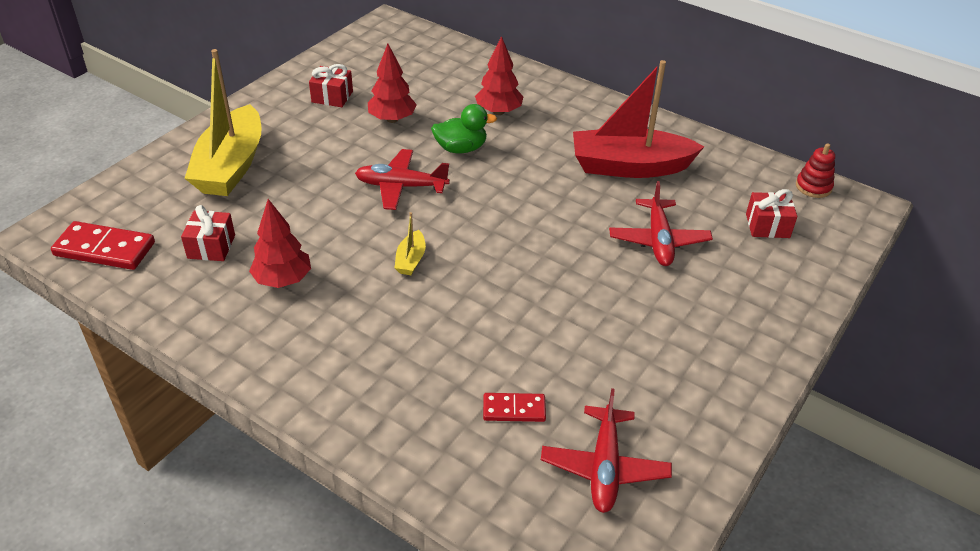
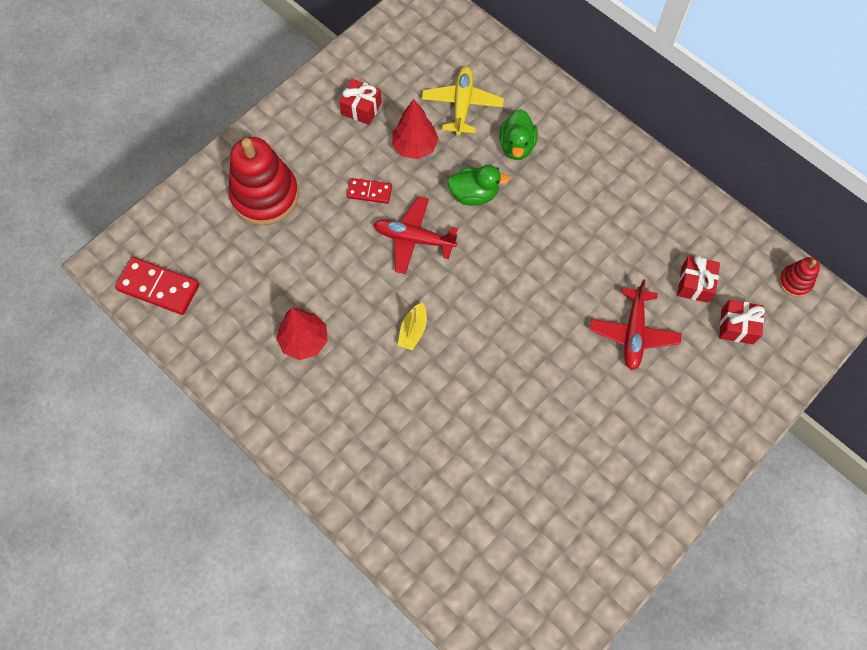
camera: 10 degrees right, 25 degrees up
(211, 246) = (246, 295): red gift -> red gift (695, 284)
(231, 166) = (265, 195): yellow boat -> red stacking toy
(436, 88) = (462, 105): none -> yellow plane
(498, 112) = (516, 146): red tree -> green duck
(514, 409) = (476, 502): red domino -> red domino (369, 192)
(604, 467) = (537, 566): red plane -> none
(629, 166) = (627, 235): red boat -> none

